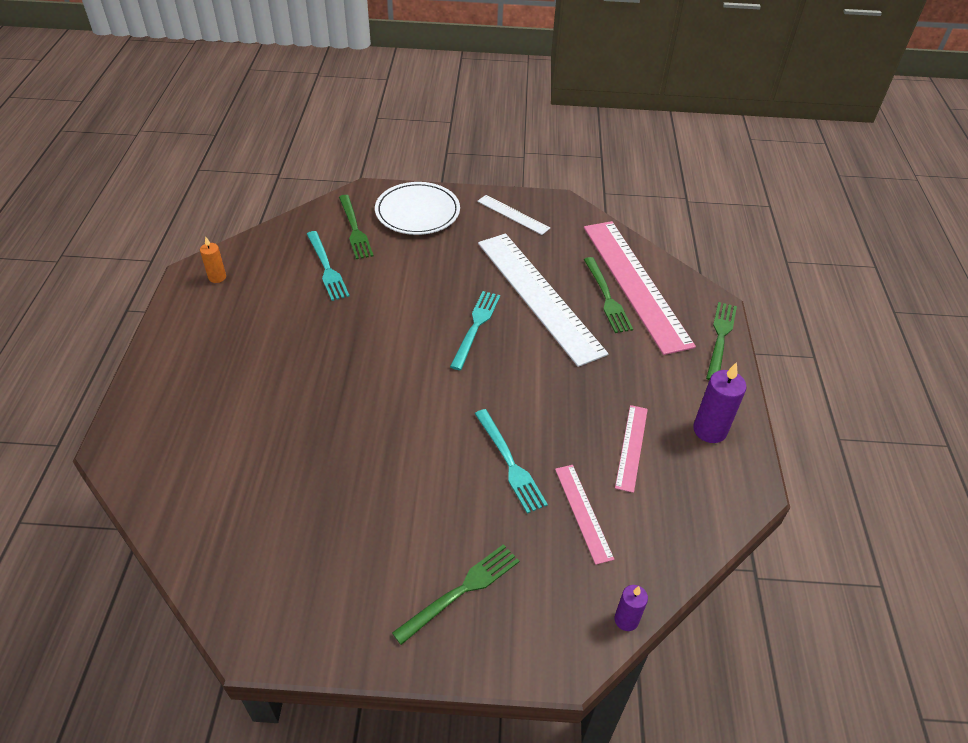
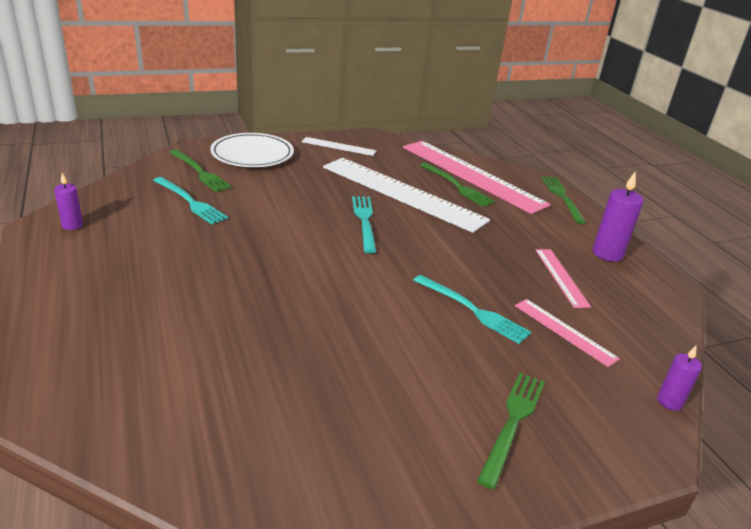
camera: 25 degrees left, 15 degrees down
(217, 277) = (72, 225): orange candle -> purple candle

